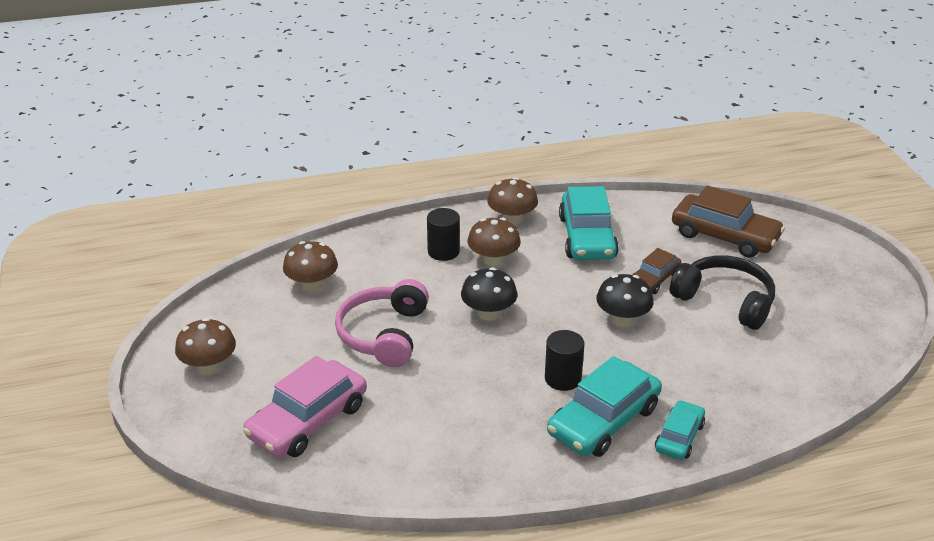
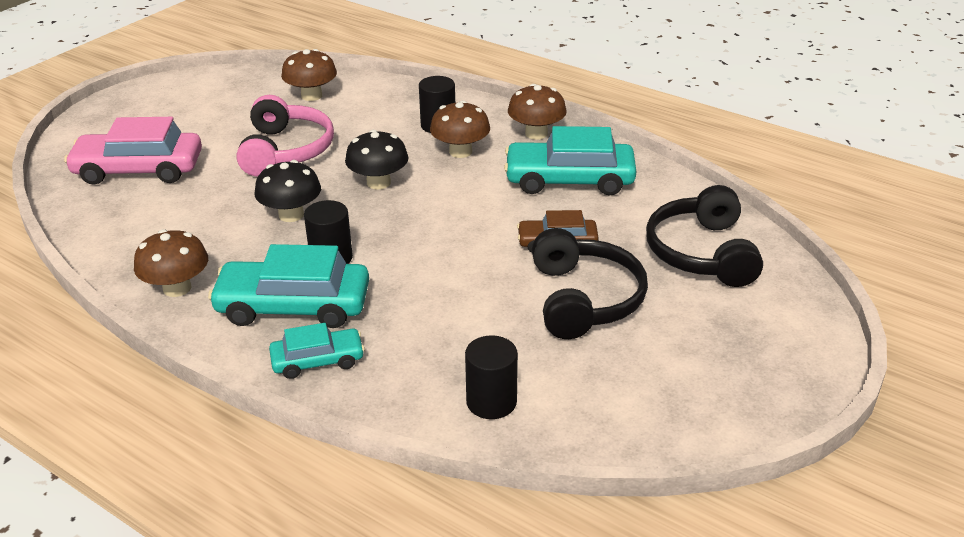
camera: 50 degrees right, 0 degrees up
(209, 366) = (161, 105): brown mushroom -> brown mushroom (177, 288)
(383, 334) = (286, 151): pink headphones -> pink headphones turned 120 degrees clockwise
(587, 237) = (569, 180): turquoise car -> turquoise car turned 45 degrees clockwise
(622, 319) = (465, 252): black mushroom -> black mushroom (291, 215)
(725, 236) = (701, 253): brown car -> black headphones
(790, 386) = (491, 402): none -> black cylinder

